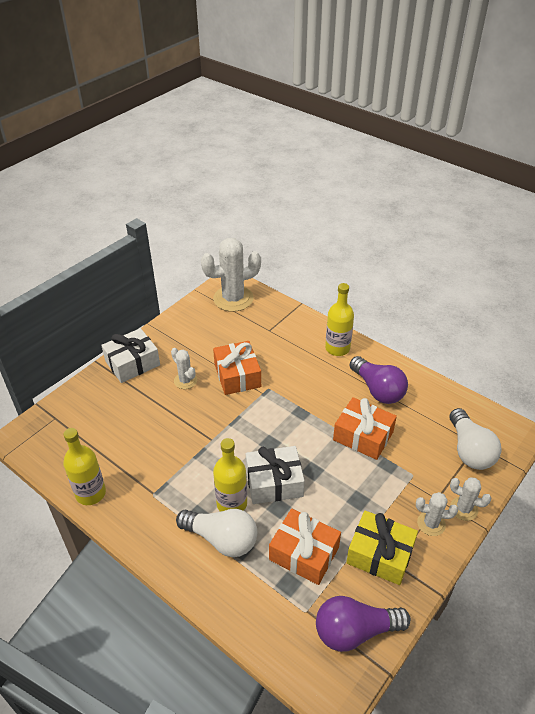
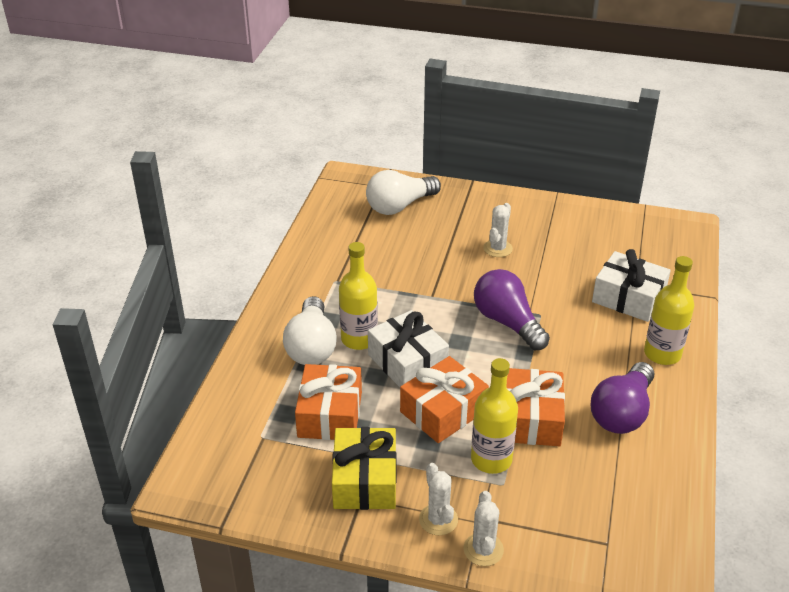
camera: 65 degrees right, 5 degrees down
(90, 493) = (311, 242): yellow bottle -> yellow bottle (491, 459)
(132, 363) = (490, 204): white gift -> white gift (628, 298)
(233, 299) = (661, 238): white cactus -> none
(237, 375) = (539, 283): orange gift -> orange gift (443, 411)
(355, 631) = (257, 484): purple light bulb -> purple light bulb (507, 322)
(469, 450) = (590, 536): white light bulb -> white light bulb (400, 206)

